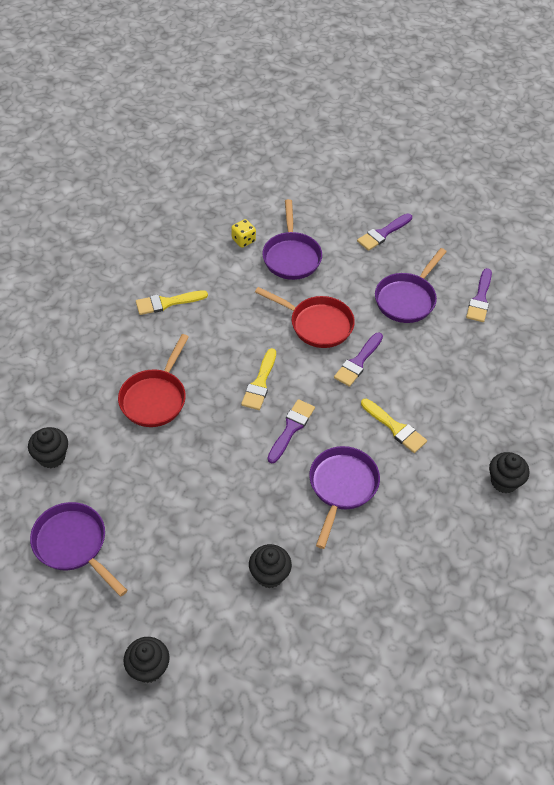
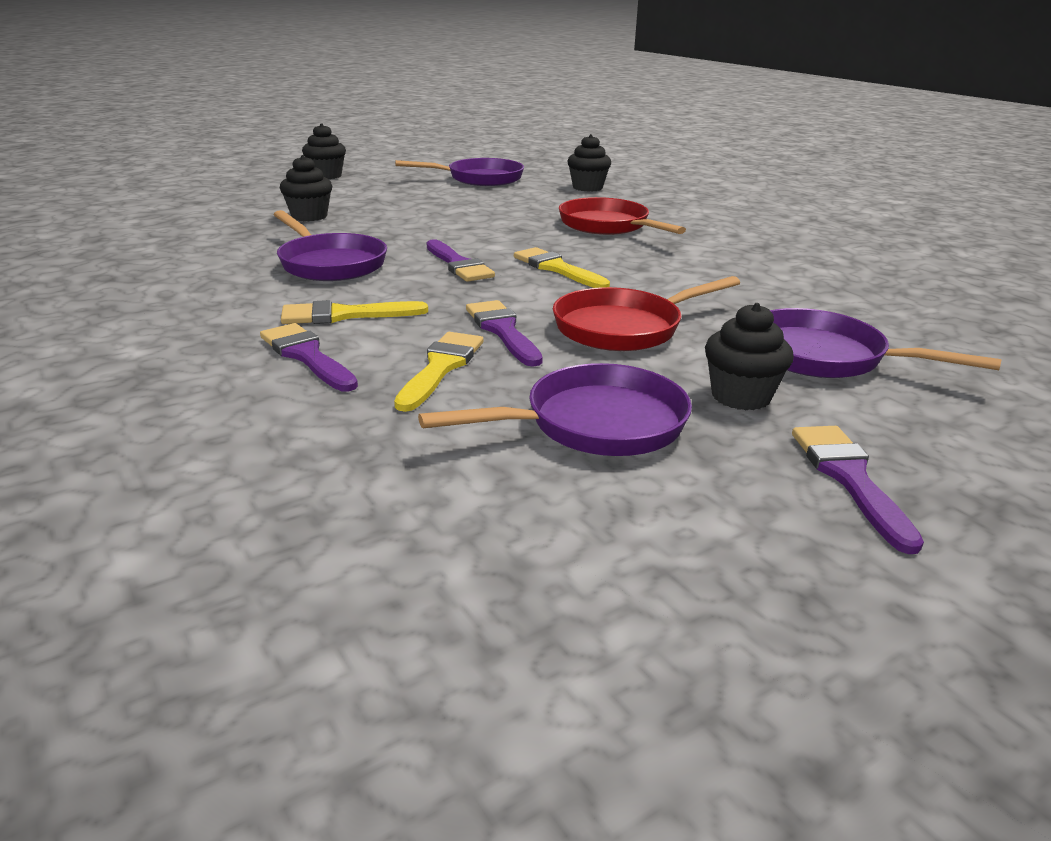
camera: 125 degrees right, 25 degrees down
(167, 303) = (772, 260): yellow brush -> yellow brush (441, 367)
(243, 240) = (897, 333): yellow dice -> none
(407, 299) = (595, 424): purple pan -> purple pan turned 90 degrees clockwise
(480, 299) = (486, 521): purple brush -> purple brush (307, 356)
(504, 481) = (107, 350): black cupcake -> black cupcake (740, 396)

